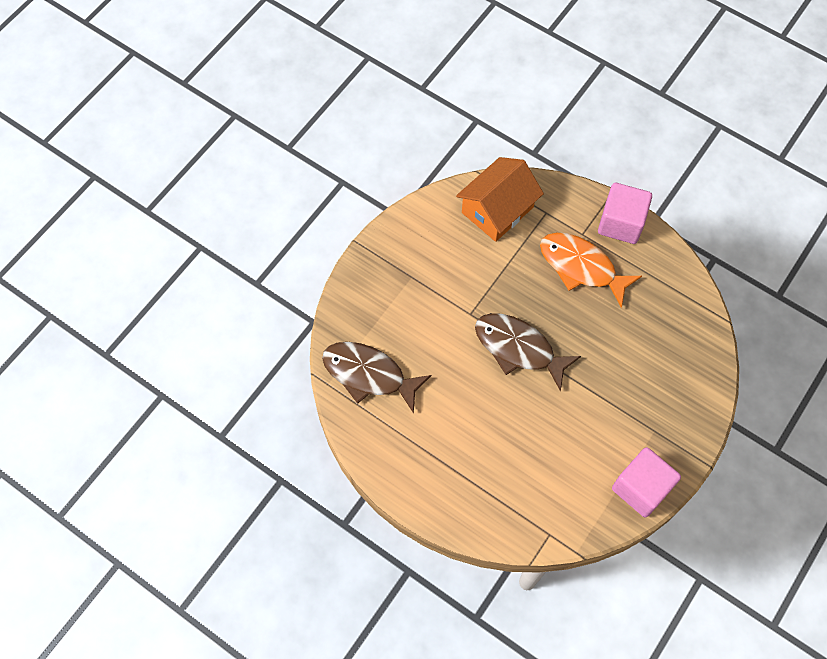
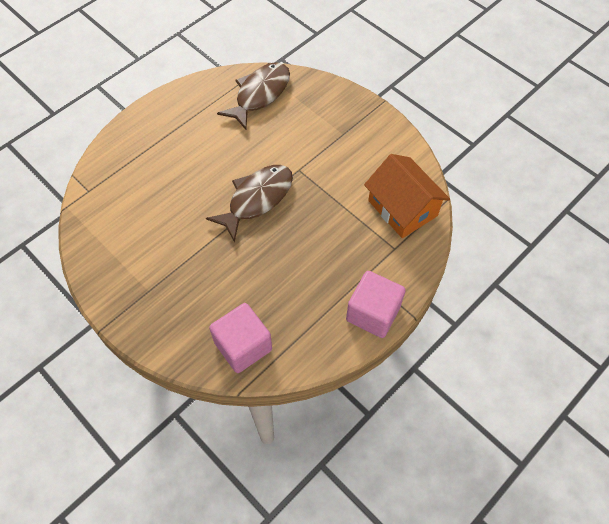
camera: 100 degrees right, 5 degrees down
(581, 267) = (329, 266): orange fish -> none
(641, 488) = (100, 267): pink cube -> pink cube (243, 346)

